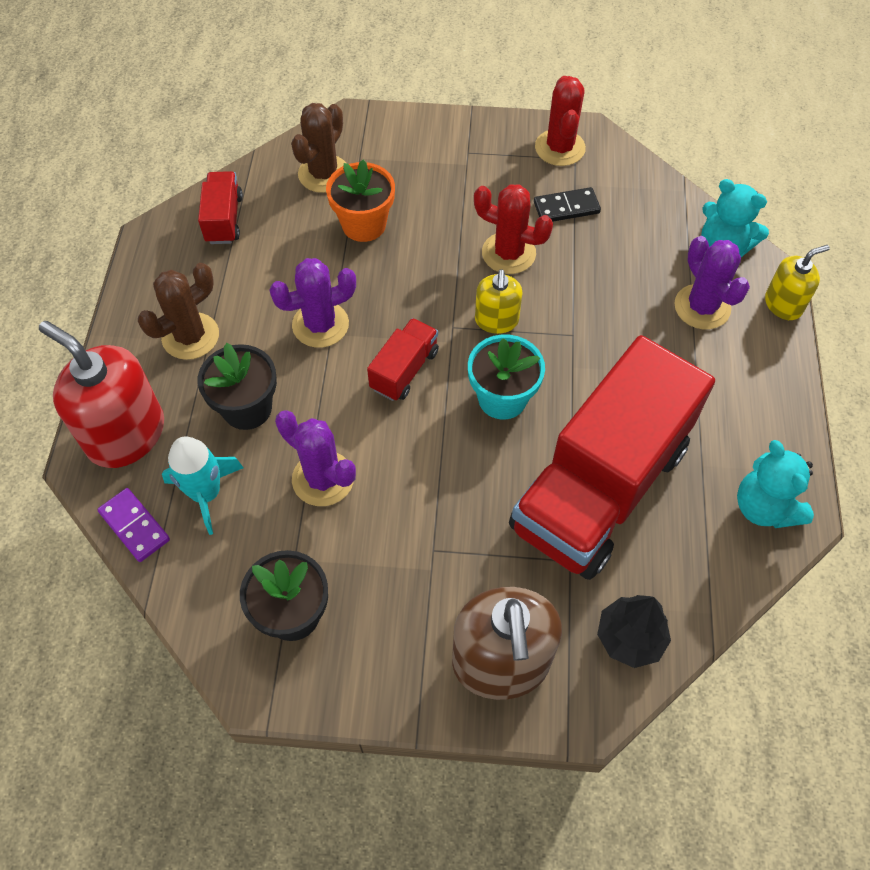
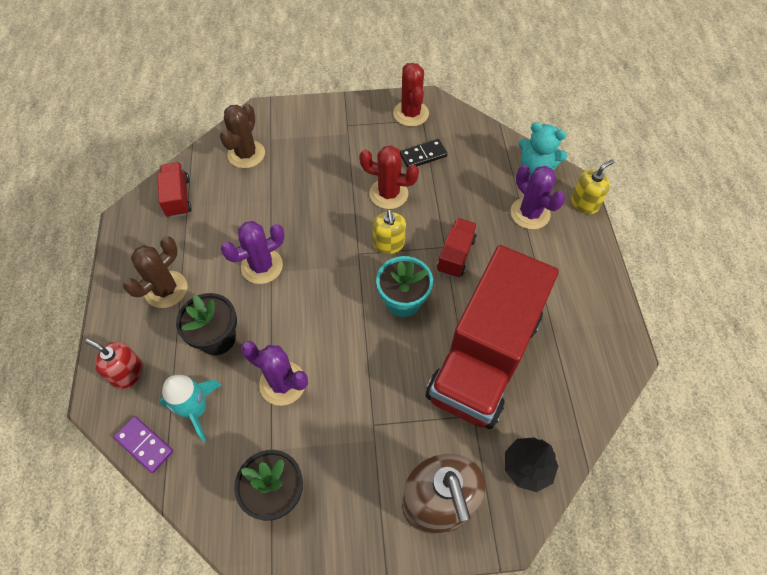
camera: 10 degrees left, 0 degrees up
(126, 434) = (127, 373): red soap dispenser -> red soap dispenser, size x0.54
(364, 225) = (281, 187): orange flower pot -> none
(404, 370) = (329, 291): red truck -> red truck (456, 255)
(764, 507) = (601, 352): turquoise teddy bear -> none

